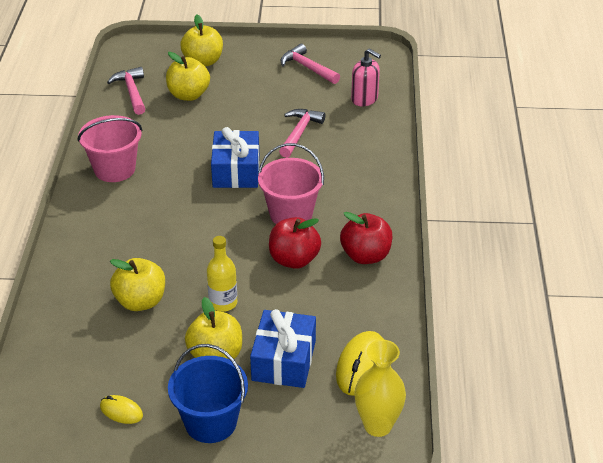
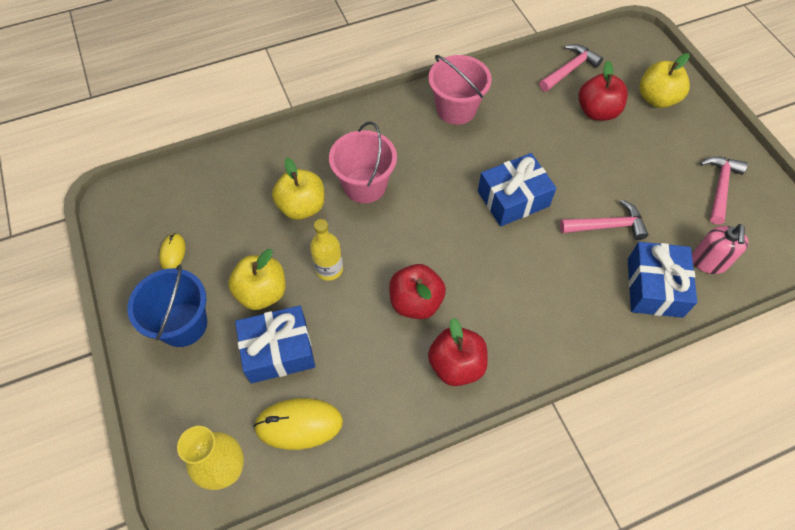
camera: 65 degrees right, 20 degrees up
(188, 95) = (597, 112): yellow apple -> red apple
(291, 214) = (479, 271): pink bucket -> pink bucket (365, 185)
(367, 132) = (654, 287): none -> blue gift

